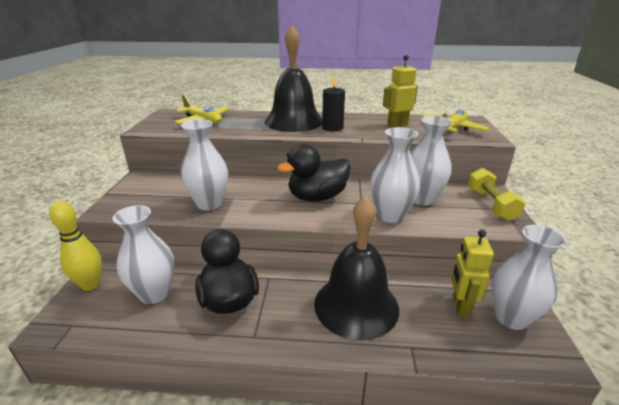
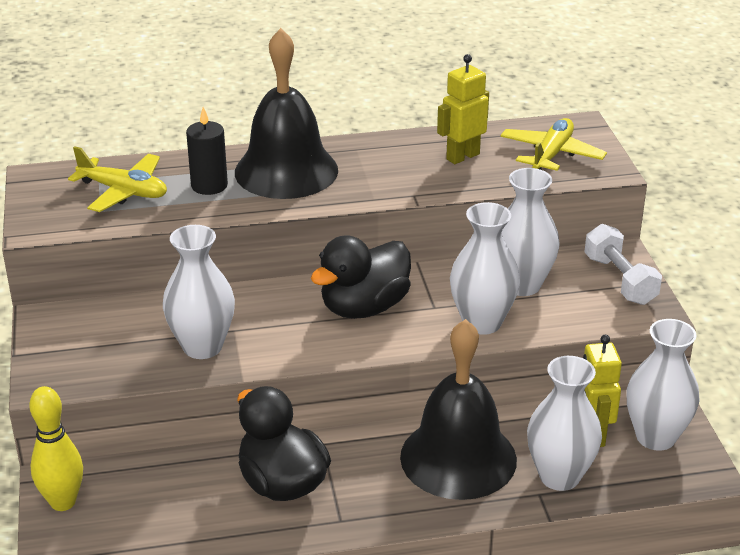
camera: 15 degrees left, 5 degrees up
(154, 293) = (169, 495): white vase -> white vase (559, 476)
(332, 128) = (359, 179): black candle -> black candle (209, 185)
(490, 204) = (619, 280): yellow dumbbell -> white dumbbell

